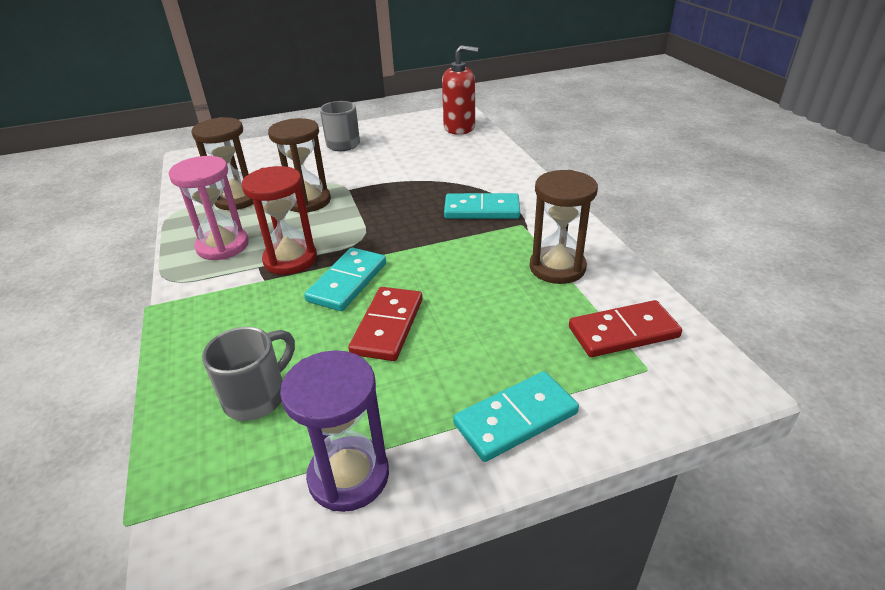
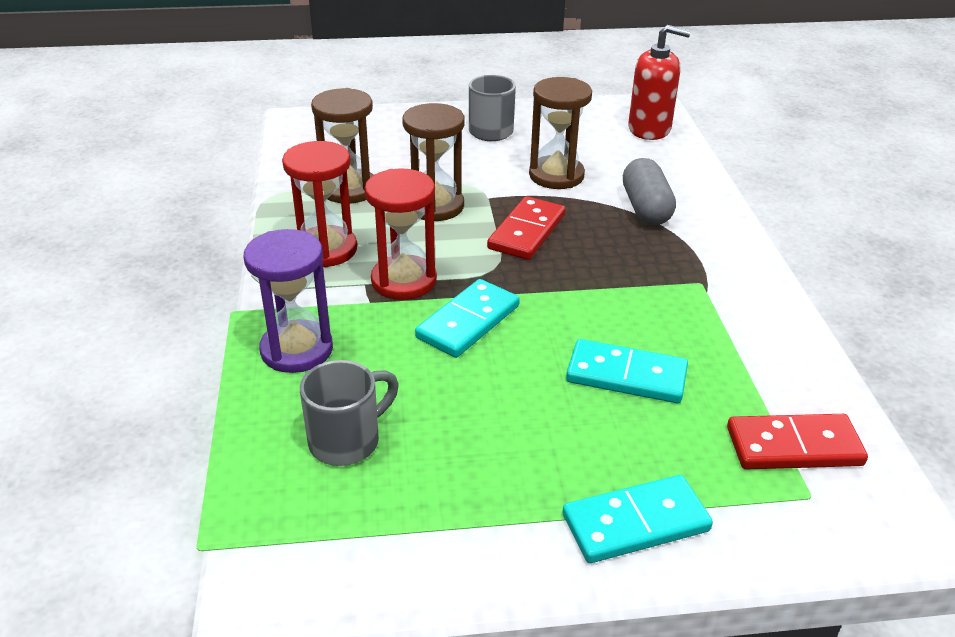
camera: 10 degrees right, 0 degrees up
(223, 246) = (326, 249): pink hourglass -> red hourglass
(348, 476) = (435, 547): purple hourglass -> purple hourglass (297, 350)
(387, 326) = (507, 386): red domino -> red domino (526, 232)
(469, 179) = (646, 208): none -> grey capsule
(482, 210) = (653, 254): turquoise domino -> turquoise domino (626, 376)
(557, 267) = (732, 349): brown hourglass -> brown hourglass (556, 175)

